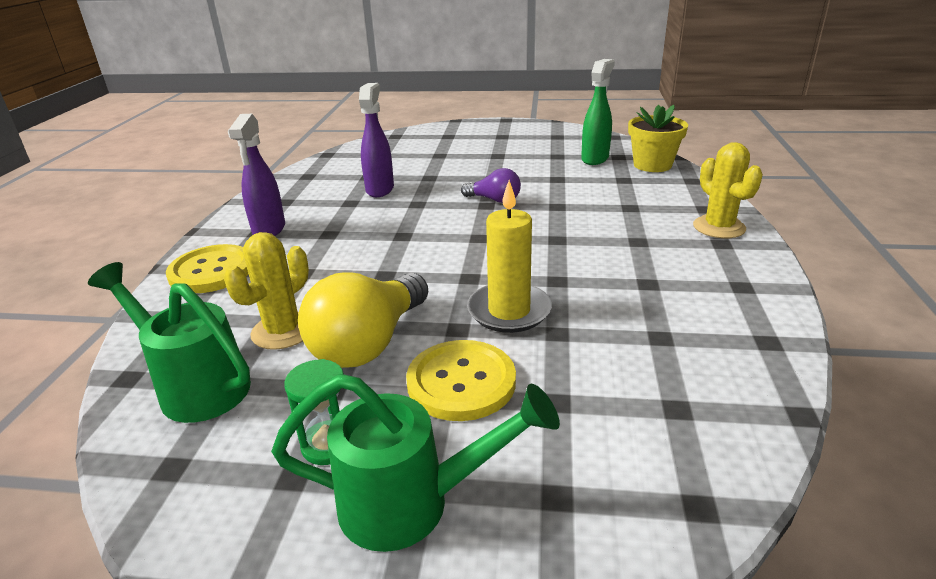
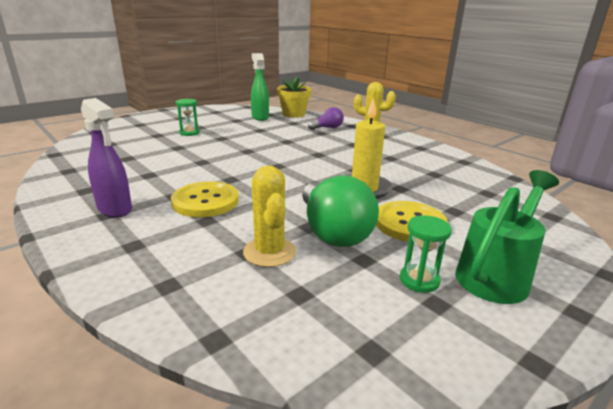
camera: 50 degrees left, 5 degrees down
(195, 385) = (281, 308): green watering can -> none
(211, 271) = (123, 250): yellow button -> yellow button (205, 201)
(369, 343) = (333, 231): yellow light bulb -> green light bulb
(380, 189) = (156, 162): purple spray bottle -> none
(473, 161) = (189, 133): none -> green hourglass
(494, 200) = (247, 147): purple light bulb -> purple light bulb (327, 128)

